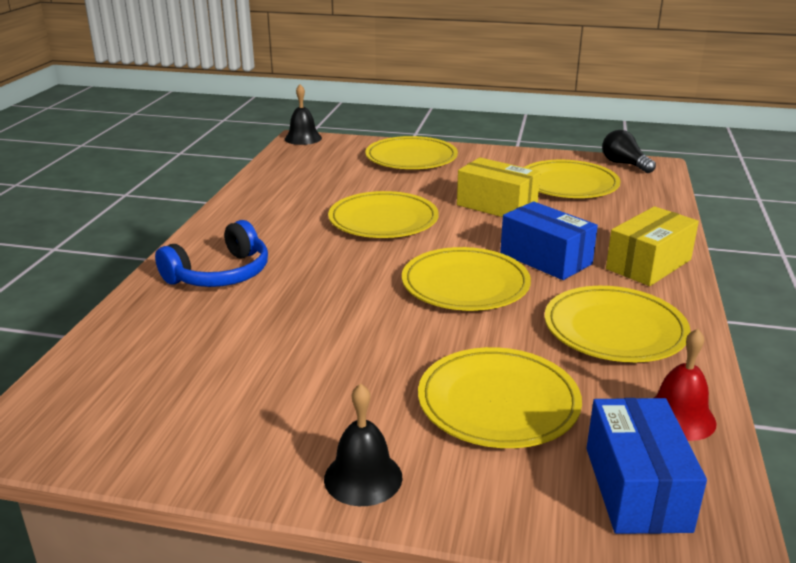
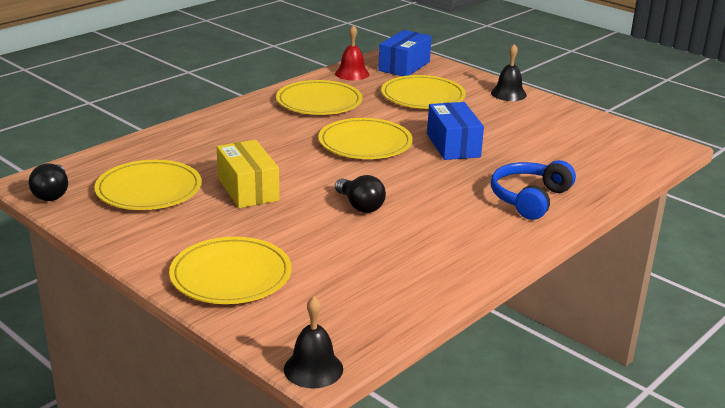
camera: 150 degrees left, 0 degrees up
(220, 274) = (529, 199): blue headphones -> blue headphones turned 45 degrees counterclockwise
(383, 220) = (360, 206): yellow plate -> black light bulb
(545, 258) = (288, 142): blue box -> blue box (453, 145)
(648, 264) = (231, 121): yellow box -> none

